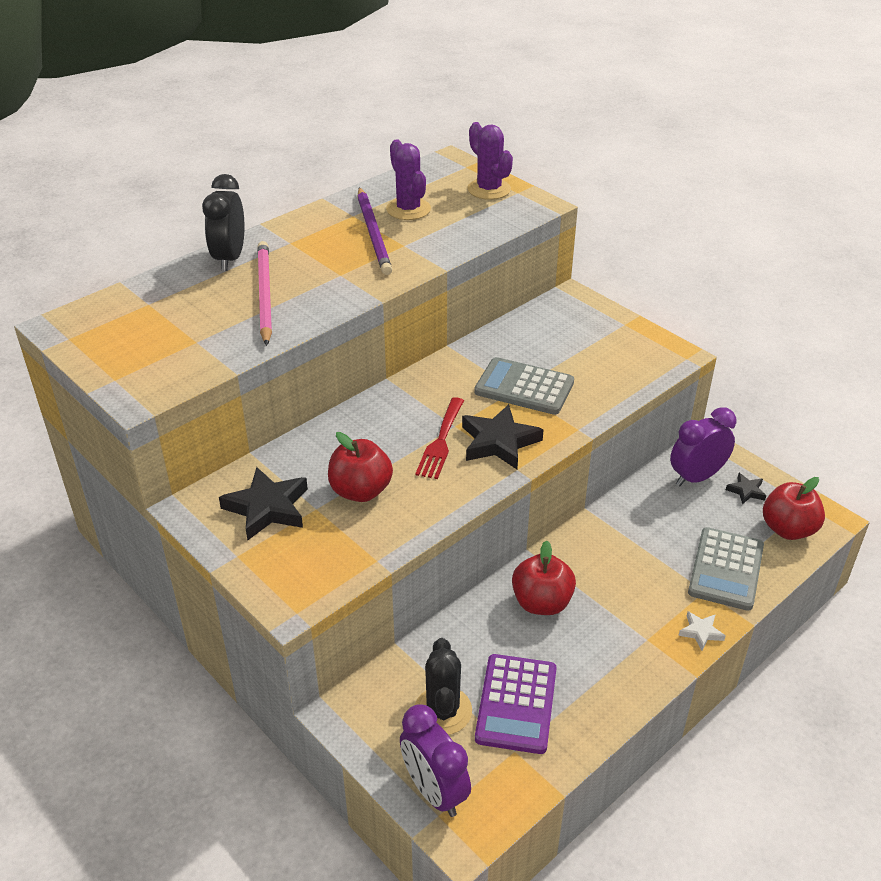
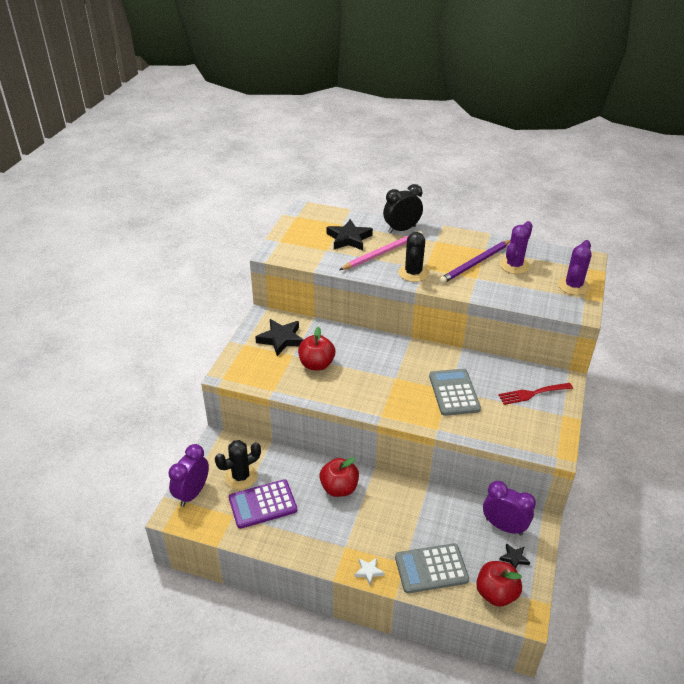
camera: 60 degrees right, 0 degrees up
(340, 288) = (413, 273): none -> black cactus
(441, 441) = (377, 378): red fork -> red fork (532, 394)
(499, 442) = (396, 400): black star -> black star (349, 239)

